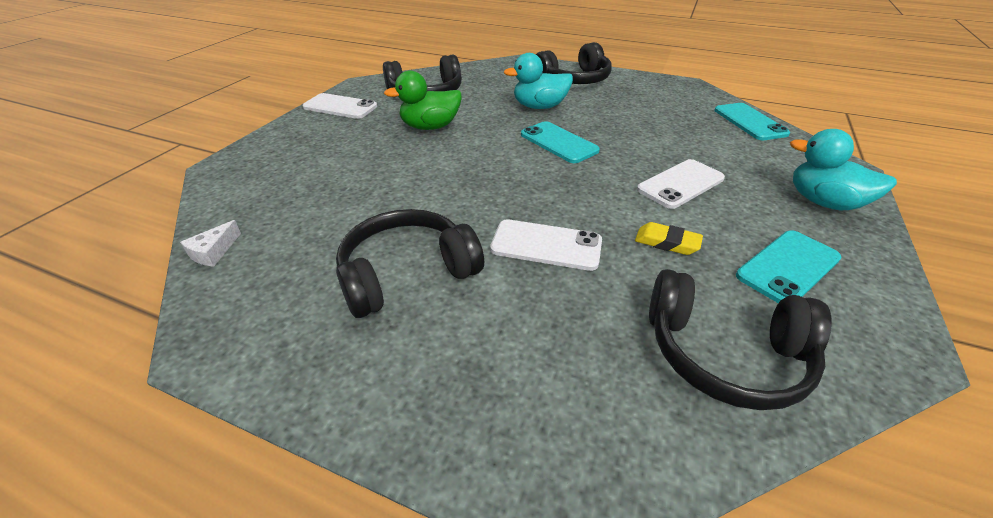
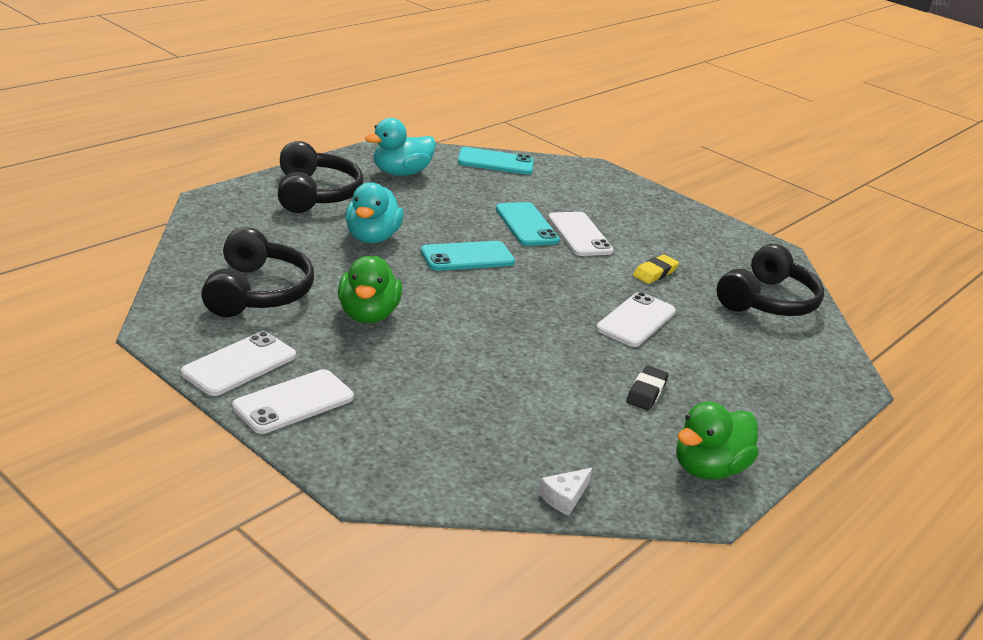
camera: 75 degrees left, 10 degrees down
(213, 252) = (564, 497): white cheese -> white cheese turned 90 degrees clockwise
(278, 342) = (708, 468): none -> green duck
(307, 128) = (293, 402): none -> white phone
(407, 273) = (646, 392): black headphones -> black eraser
(788, 267) = (699, 246): turquoise phone -> turquoise phone (526, 225)
(823, 202) = (634, 198): turquoise duck -> turquoise duck (400, 173)

